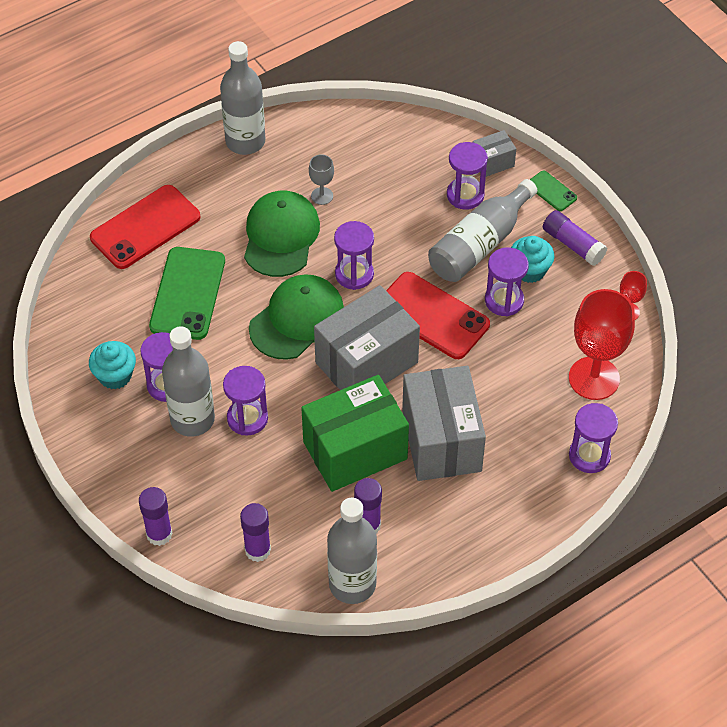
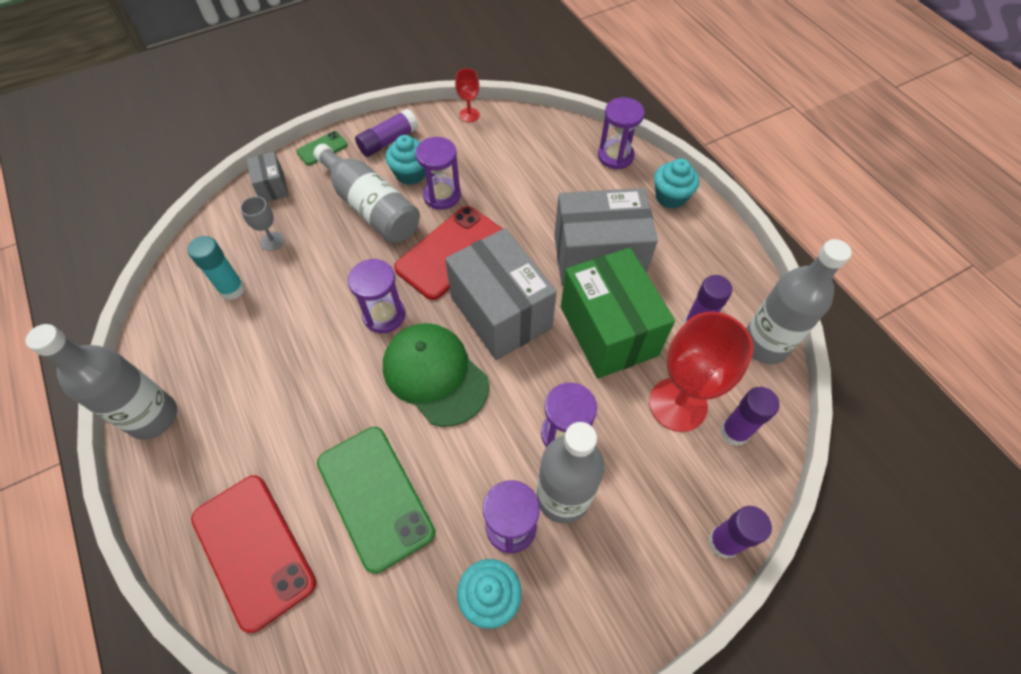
camera: 85 degrees left, 5 degrees up
(187, 293) = (375, 497): green phone -> green phone turned 45 degrees clockwise
(281, 236) = (313, 385): green cap -> none
(322, 196) = (266, 339): grey goblet -> grey goblet (272, 241)
(369, 161) = (232, 289): none -> turquoise glue stick
(465, 195) = (306, 212): purple hourglass -> none
(536, 509) = (670, 197): none -> turquoise cupcake
(594, 378) = (536, 144): red goblet -> red goblet (678, 404)

